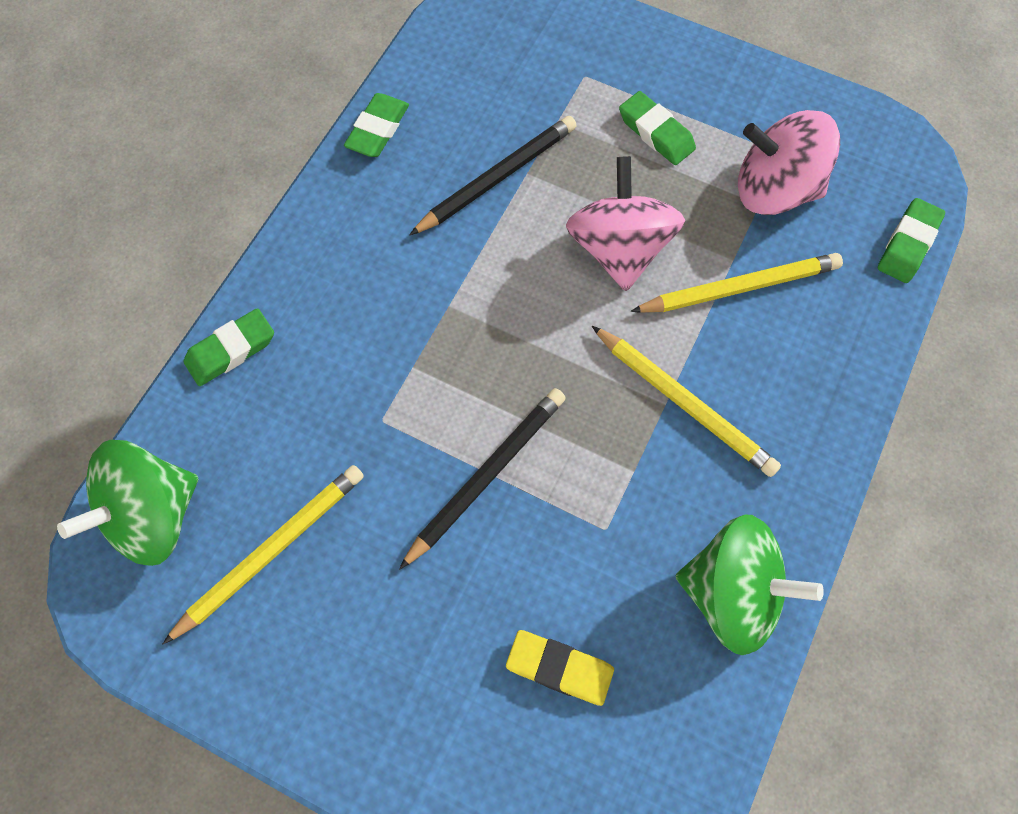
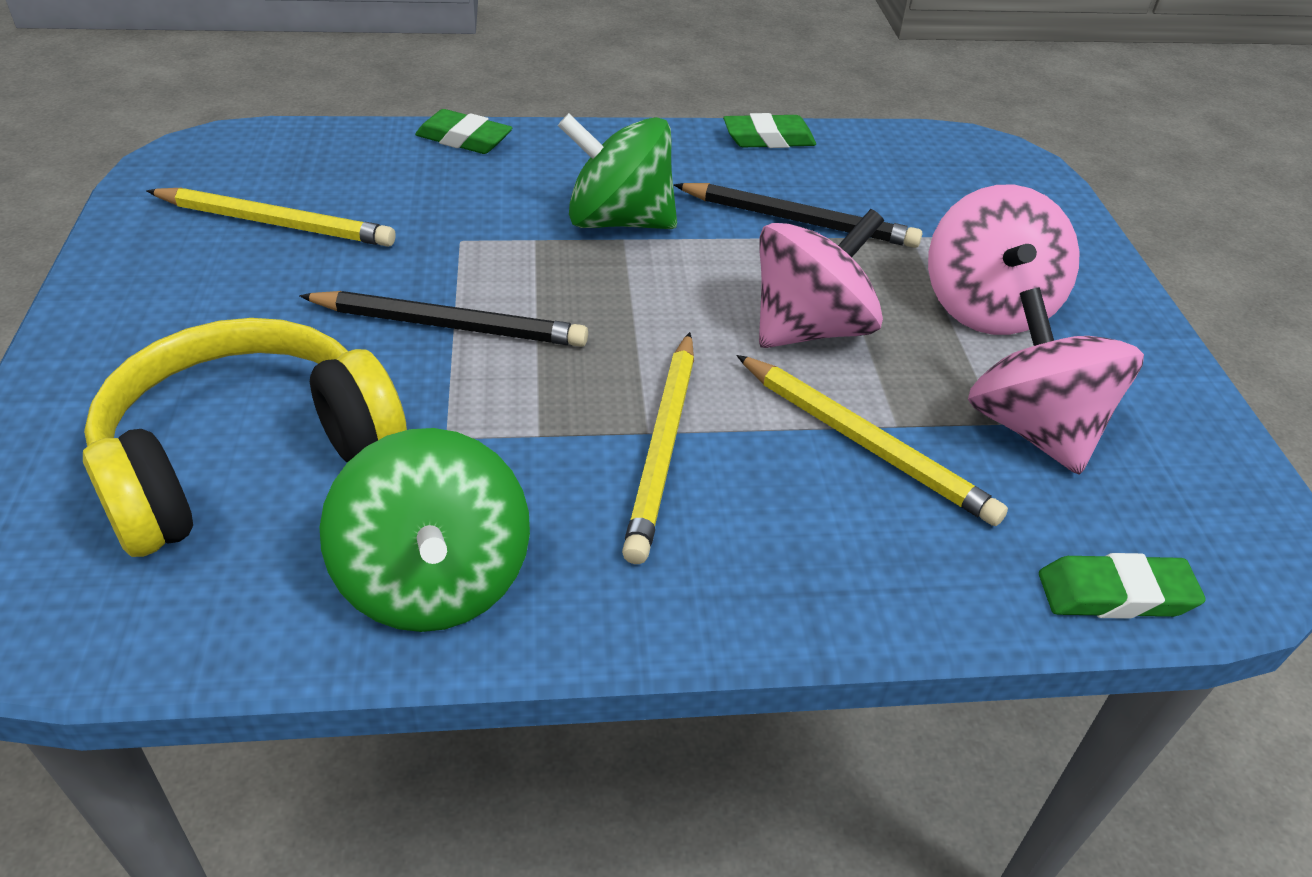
camera: 55 degrees right, 25 degrees down
(153, 515) = (273, 154): green spinning top -> green spinning top (618, 221)
(559, 668) = (247, 457): yellow eraser -> yellow headphones
(656, 133) = (986, 307): green eraser -> pink spinning top

